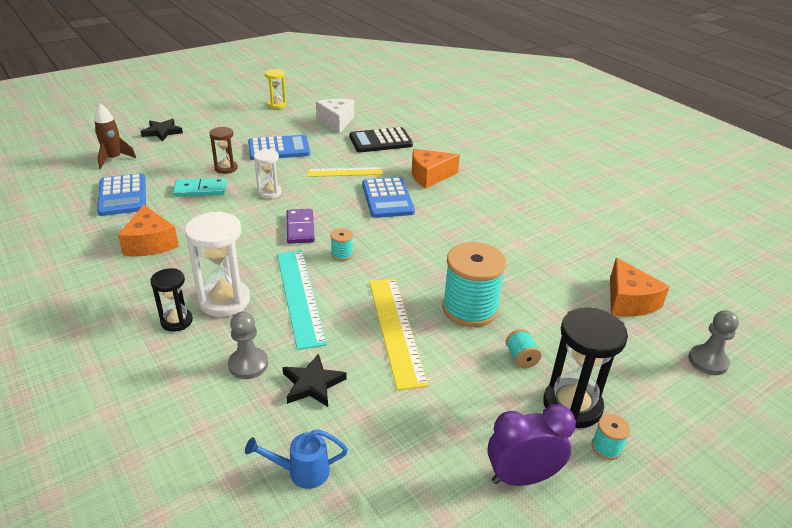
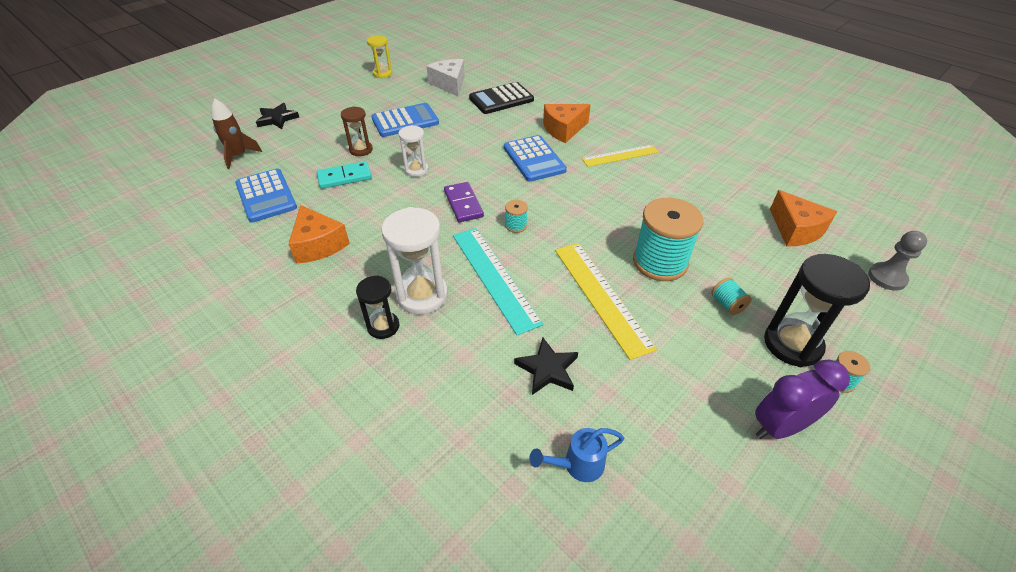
camera: 10 degrees left, 10 degrees up
(248, 364) = (476, 360): grey pawn -> none
(345, 172) = (481, 137): yellow ruler -> yellow ruler (620, 155)

